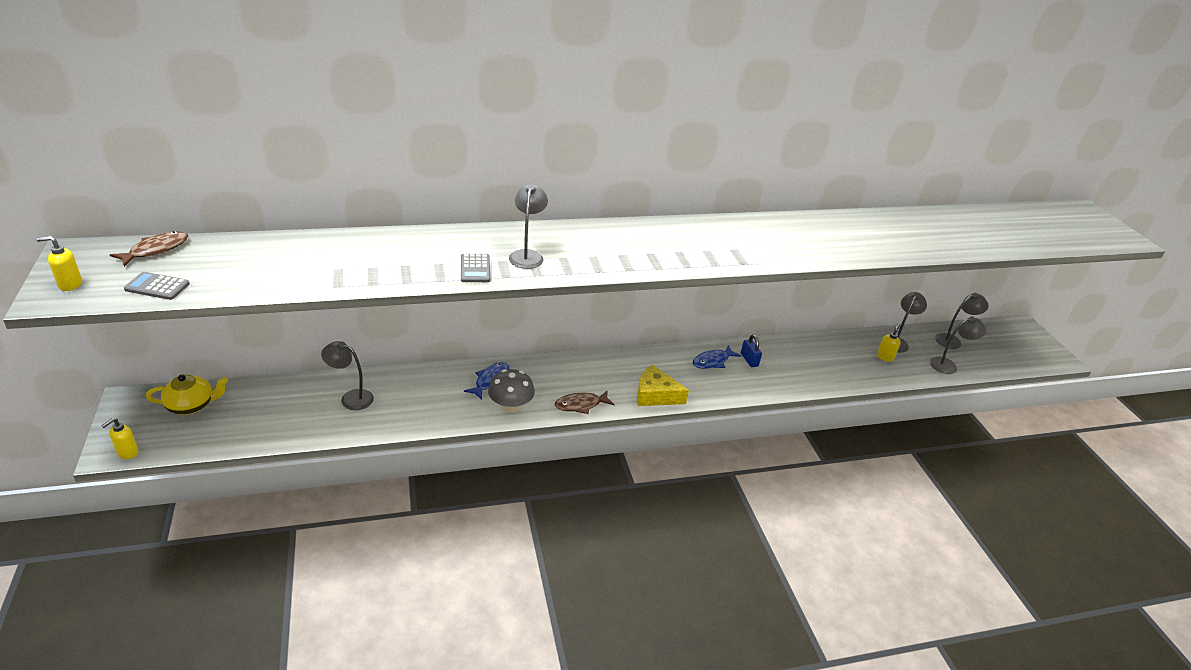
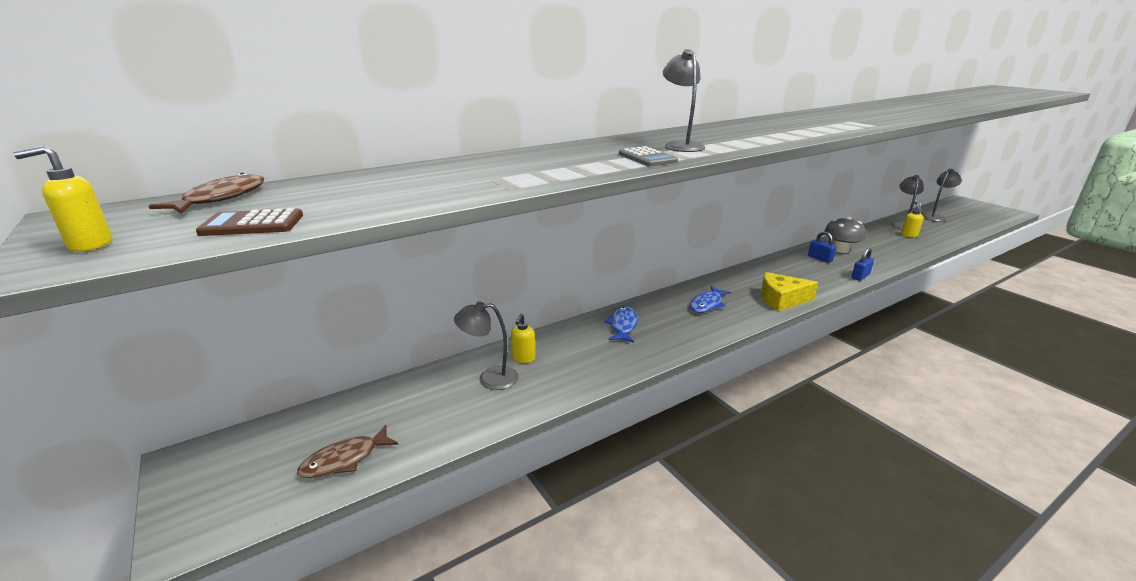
camera: 15 degrees left, 10 degrees down
(127, 453) = (215, 531): yellow soap dispenser -> yellow soap dispenser (523, 358)
(157, 287) = (252, 224): grey calculator -> brown calculator
(191, 405) = (287, 441): yellow teapot -> none
(511, 406) = (665, 341): grey mushroom -> grey mushroom (840, 249)
(581, 405) = (728, 323): brown fish -> brown fish (345, 459)
(712, 361) = (794, 266): blue fish -> blue fish (707, 304)
(763, 392) = (860, 276): none -> blue padlock
(948, 365) = (955, 230): grey lamp -> none

